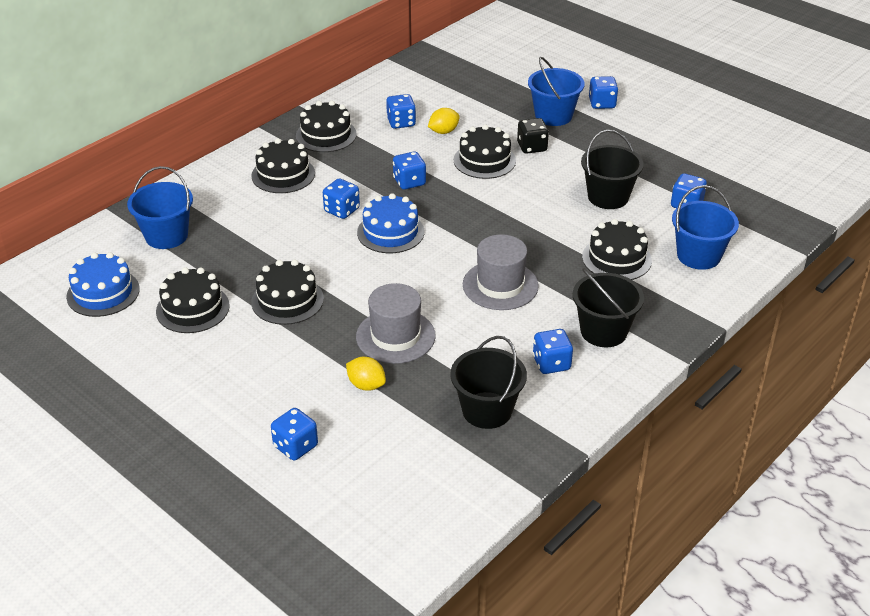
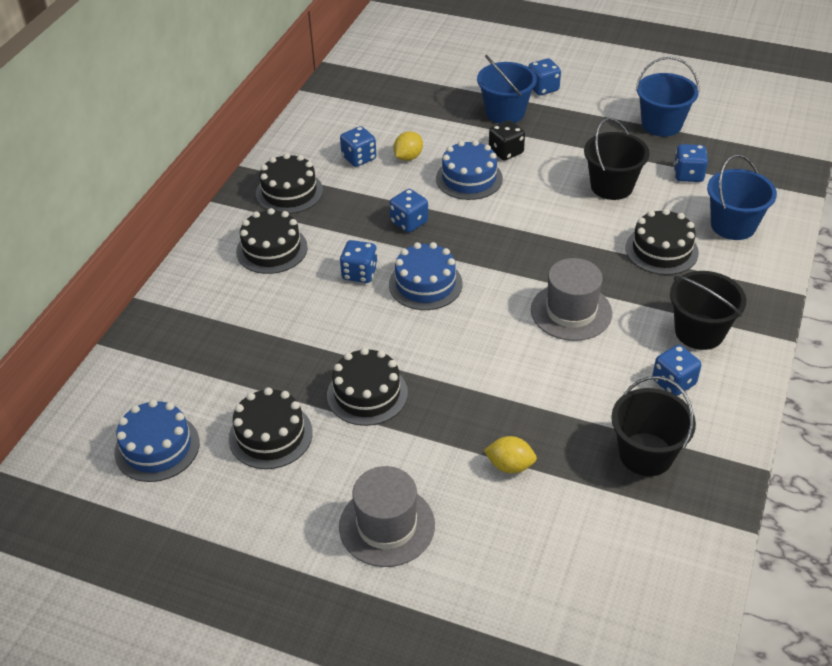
camera: 20 degrees left, 5 degrees up
(166, 236) = (187, 357): blue bucket -> blue bucket (661, 124)
(295, 446) = (482, 562): blue dice -> none
(395, 336) = (504, 400): grey hat -> grey hat (387, 525)
(484, 160) = (469, 178): black cake -> blue cake

